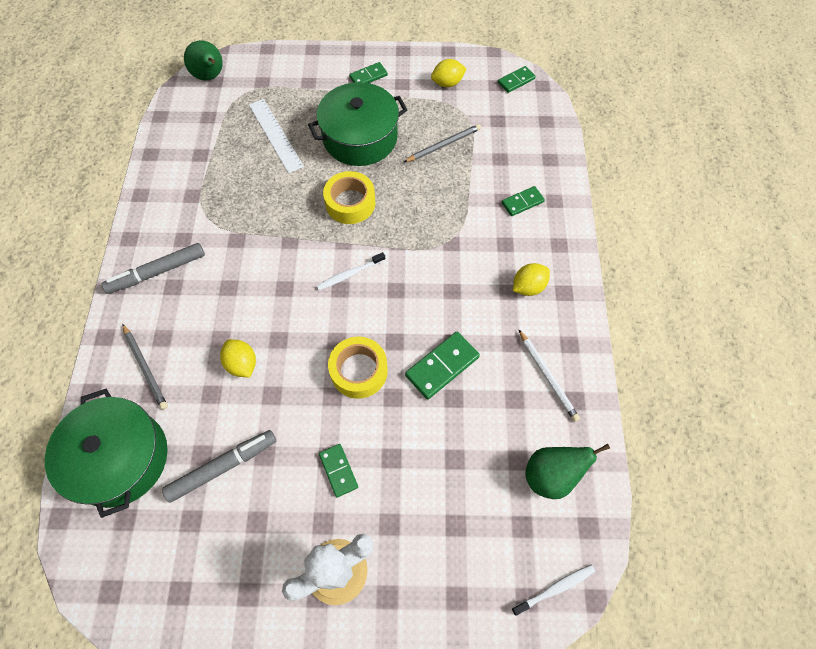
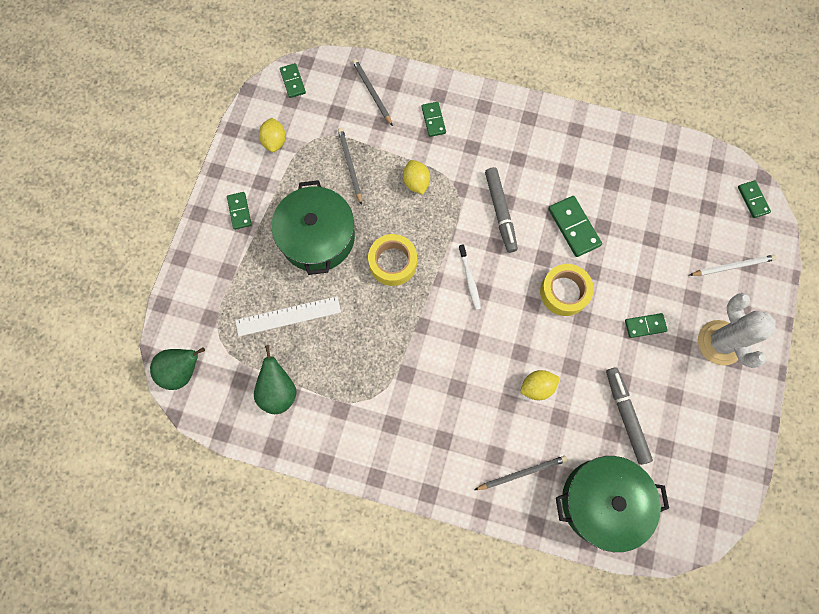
camera: 75 degrees left, 10 degrees up
(157, 272) = (423, 453): grey marker -> grey marker (500, 212)
(528, 287) = (517, 142): yellow lemon -> yellow lemon (416, 182)
(531, 144) = (372, 92): none -> grey pencil
(547, 376) = (599, 153): white pencil -> white pencil (732, 266)
(551, 475) = (675, 176): green pear -> green pear (278, 391)
(554, 588) = (753, 200): white toothbrush -> green domino

